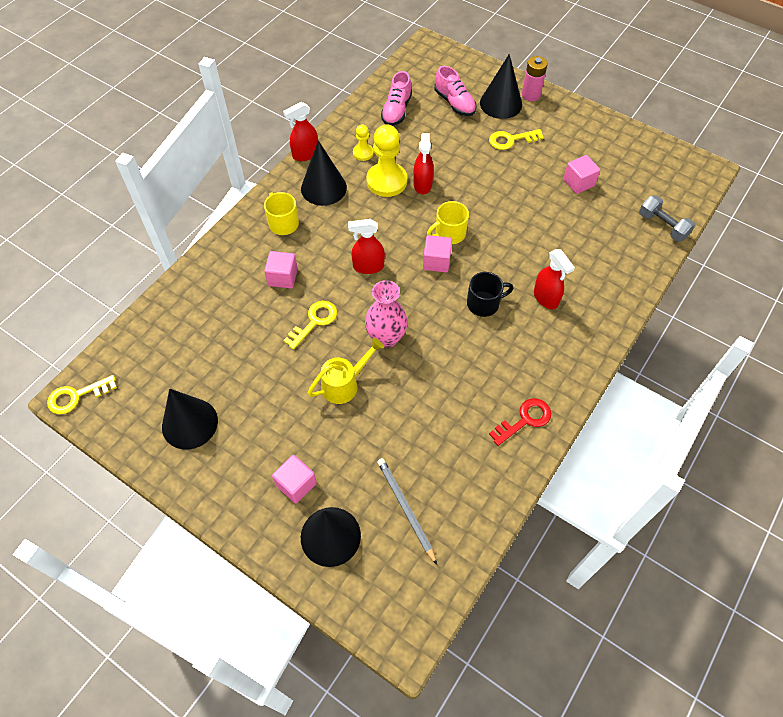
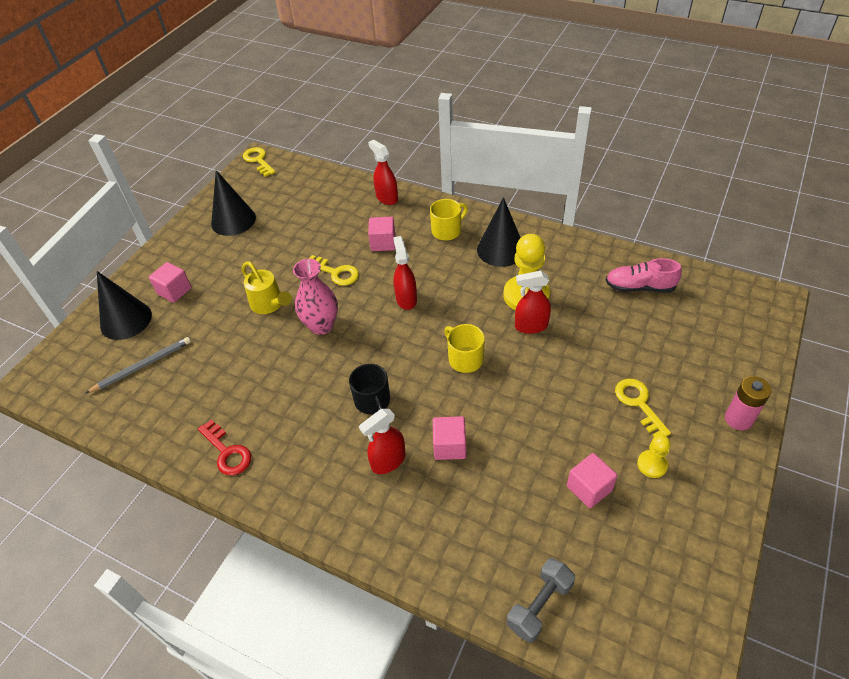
camera: 85 degrees right, 10 degrees down
(305, 154) = (542, 228): red spray bottle -> red spray bottle (386, 198)
(363, 153) = (560, 270): yellow pawn -> yellow pawn (652, 464)
(436, 261) = (423, 352): pink cube -> pink cube (449, 446)
(454, 103) = (679, 338): pink shoe -> none
(501, 103) = (703, 386): black cone -> none

